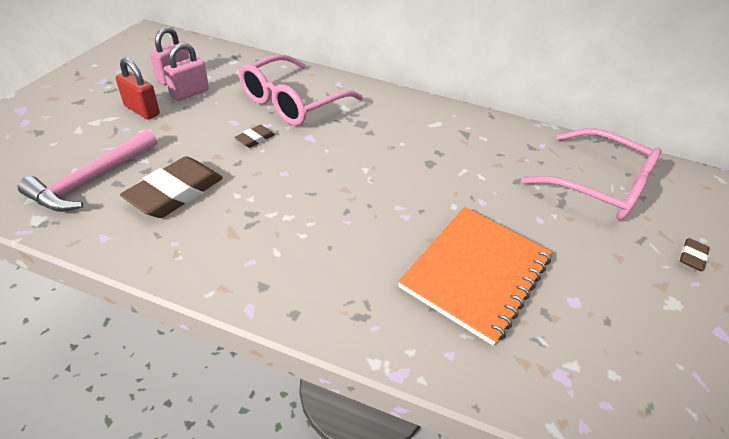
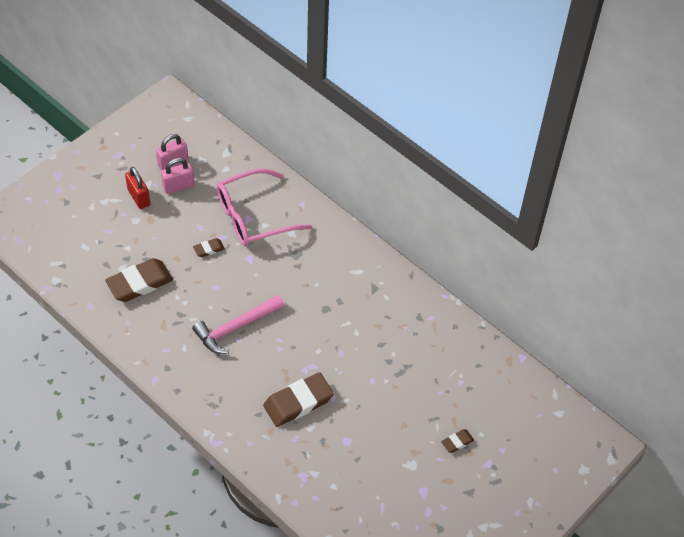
camera: 25 degrees right, 10 degrees up
(92, 179) = (92, 257): pink hammer -> pink hammer (235, 328)
(476, 272) = (298, 402): orange notebook -> brown eraser
(598, 186) = (442, 368): pink glasses -> none

